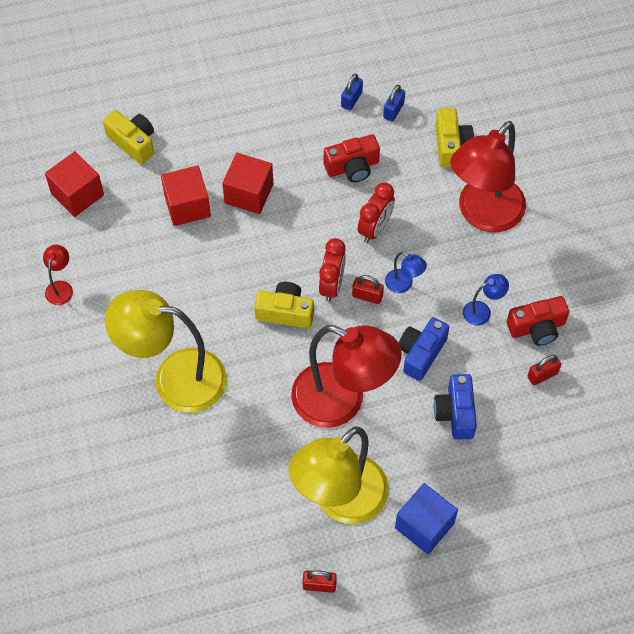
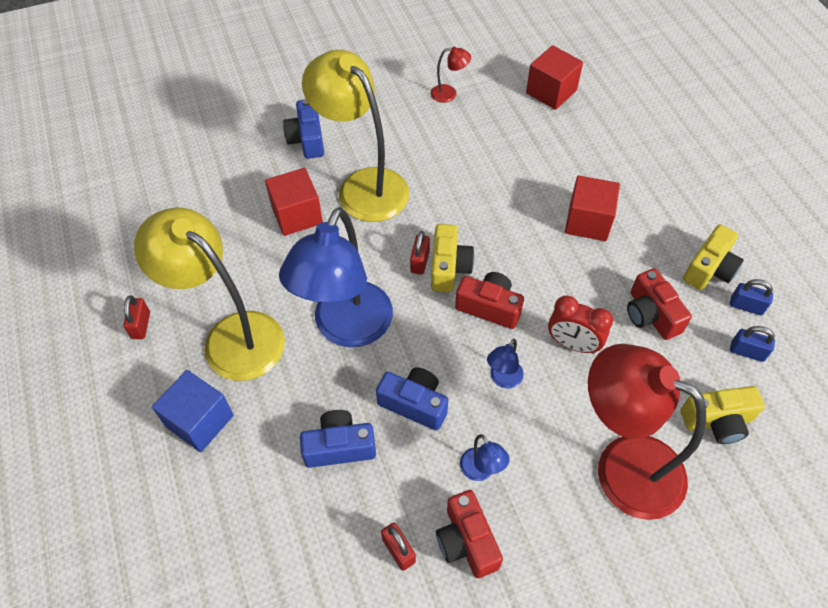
camera: 85 degrees right, 5 degrees down
(100, 430) = (307, 139): none -> blue camera
(133, 142) = (622, 123): yellow camera -> yellow camera (709, 269)
(175, 378) = (363, 185): yellow lamp -> yellow lamp turned 45 degrees counterclockwise
(187, 206) = (559, 173): red cube -> red cube (297, 215)
(332, 285) = (489, 307): red clock -> red camera
(342, 402) = (347, 329): red lamp -> blue lamp
(367, 296) = (481, 343): red padlock -> red padlock (420, 262)

